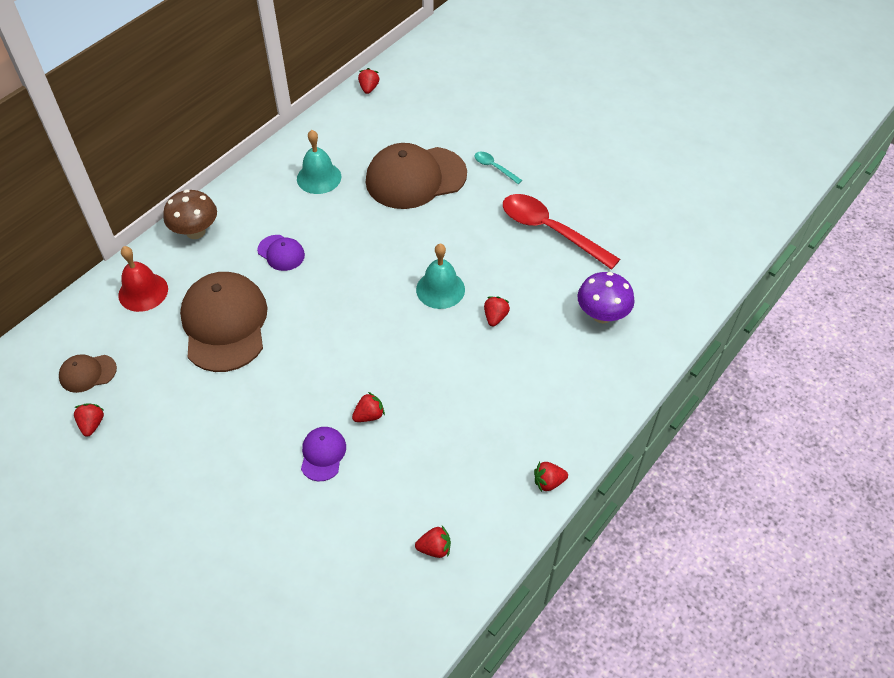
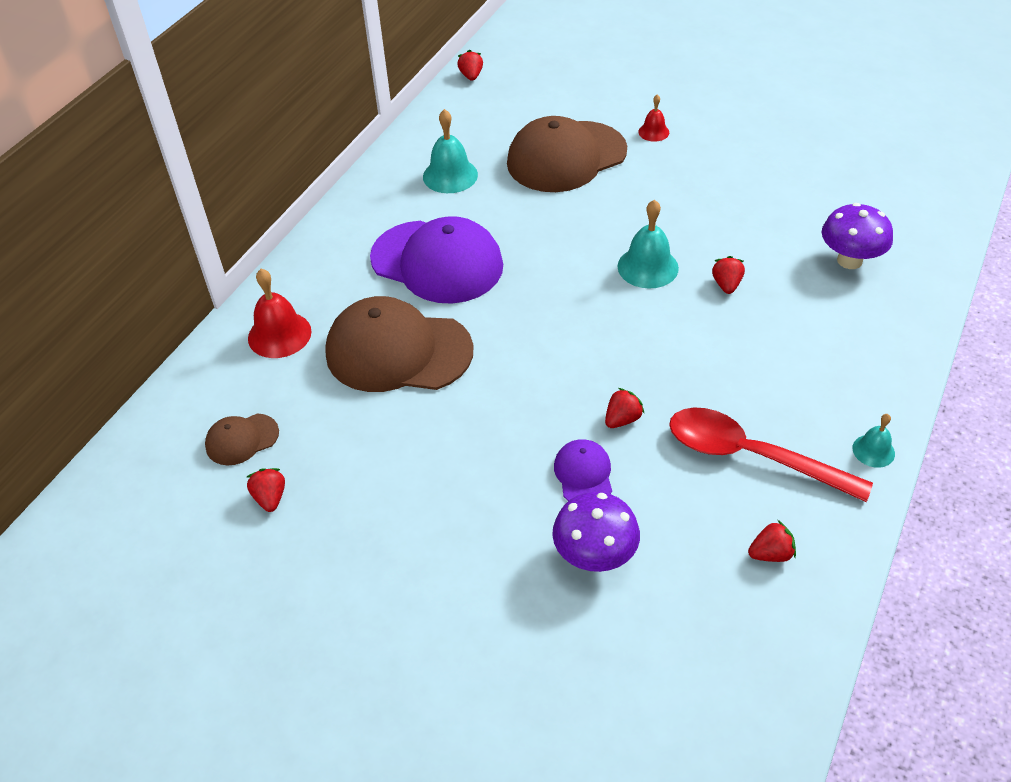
camera: 10 degrees left, 5 degrees down
(196, 232) = (321, 257): brown mushroom -> none
(224, 324) = (398, 351): brown cap -> brown cap turned 60 degrees counterclockwise
(281, 253) = (437, 262): purple cap -> purple cap, size x2.14
(305, 521) = (594, 556): none -> purple mushroom
(494, 167) = (653, 132): turquoise spoon -> red bell
(548, 482) = (873, 450): red strawberry -> turquoise bell
(550, 230) = (748, 184): red spoon -> red spoon (751, 456)

